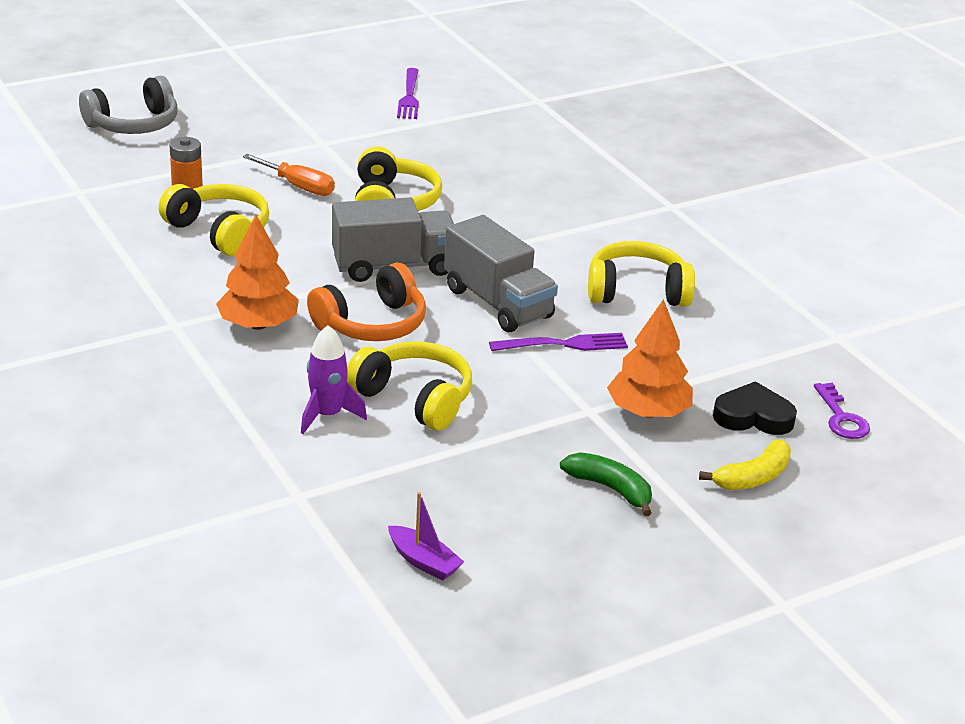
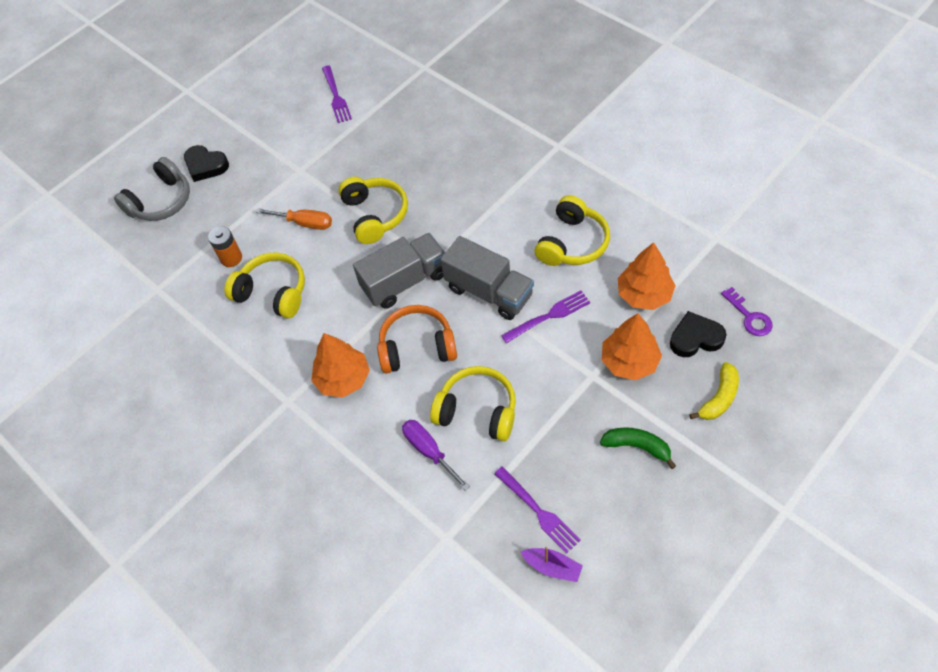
camera: 10 degrees left, 25 degrees up
(208, 111) = (206, 166): none -> black heart
(327, 415) = (429, 451): purple rocket -> purple screwdriver
(372, 324) = (417, 347): orange headphones -> orange headphones turned 135 degrees counterclockwise
(437, 507) = (538, 511): none -> purple fork
(637, 291) = (572, 243): yellow headphones -> yellow headphones turned 135 degrees clockwise
(706, 360) = (644, 294): none -> orange tree

